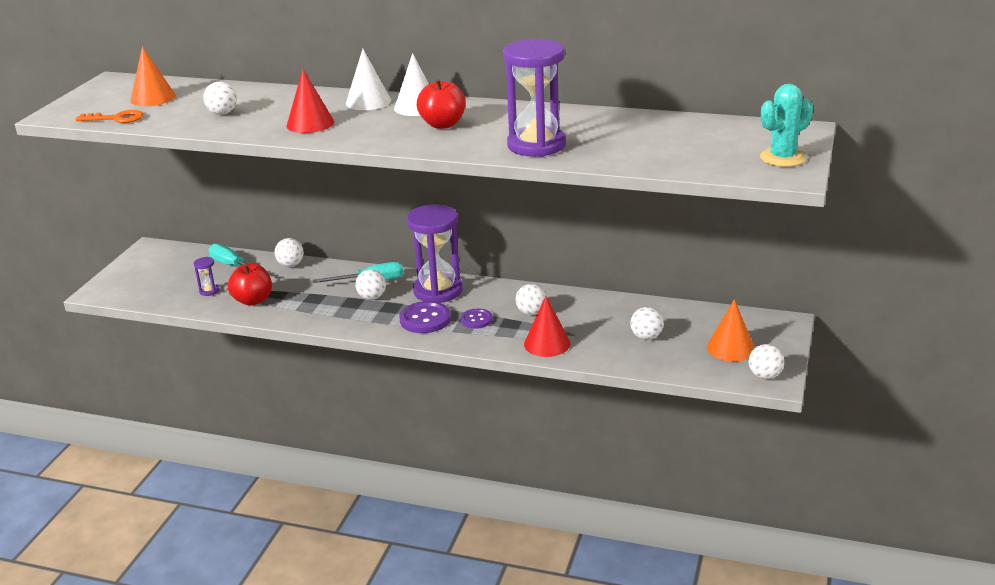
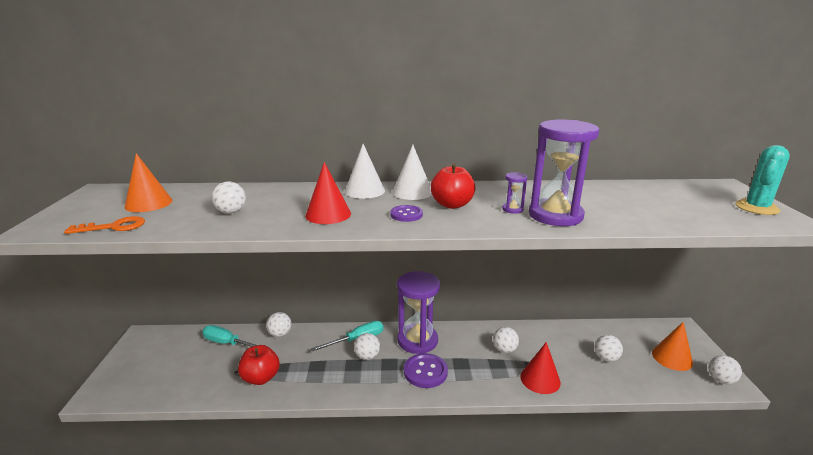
camera: 20 degrees left, 5 degrees down
(209, 291) = (214, 374): purple hourglass -> purple hourglass (512, 209)
(476, 320) = (467, 364): purple button -> purple button (406, 214)

